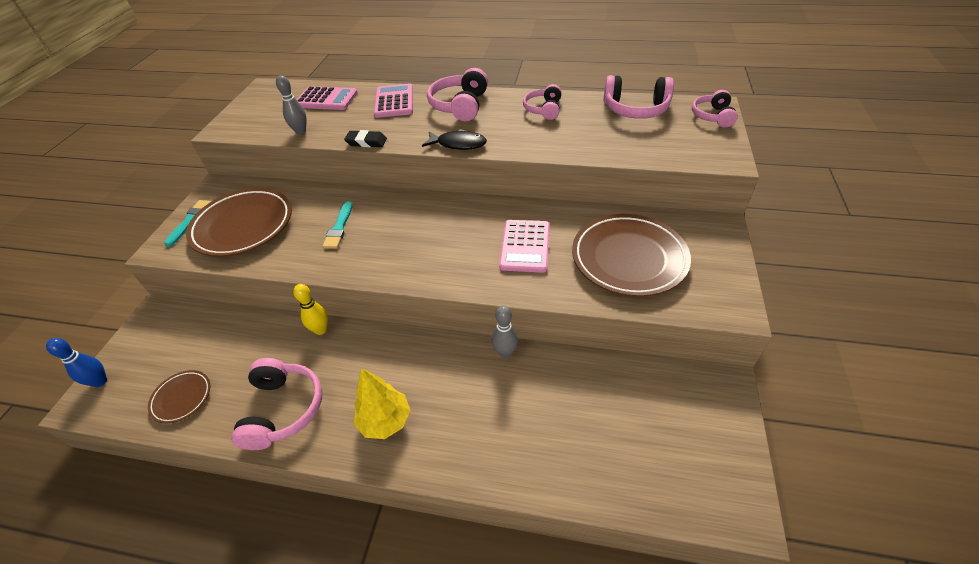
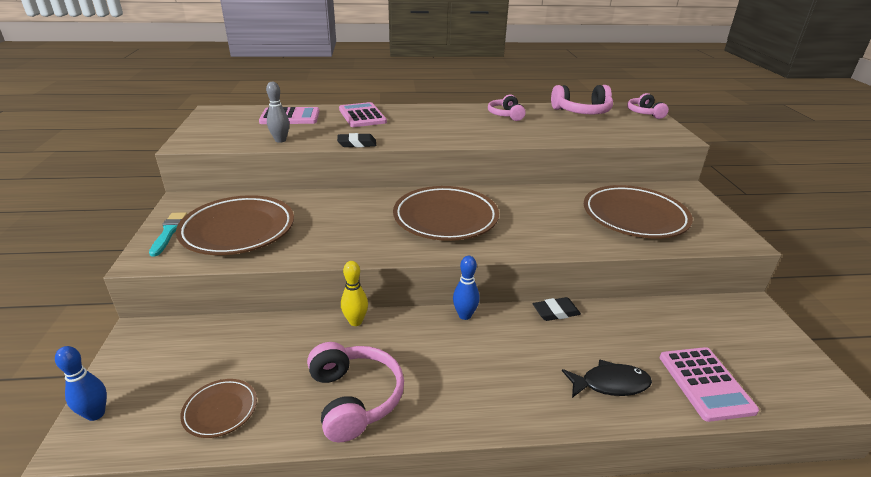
camera: 20 degrees left, 15 degrees down
(339, 228) = (348, 221): turquoise brush -> none
(385, 421) = (474, 387): yellow tree -> none
(417, 340) = (465, 315): none -> blue bowling pin
(429, 235) = (445, 218): none -> brown plate
(458, 144) = (448, 140): black fish -> black fish (610, 384)
(460, 106) = (429, 116): pink headphones -> none
(505, 352) = (556, 312): grey bowling pin -> black eraser
(525, 246) = (540, 217): pink calculator -> pink calculator (705, 383)

